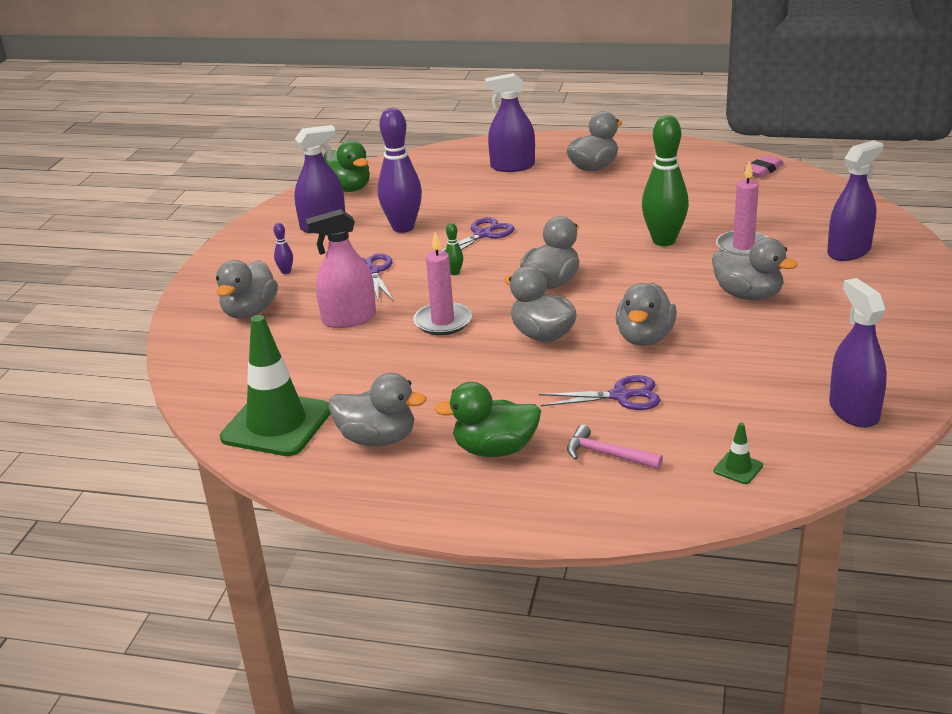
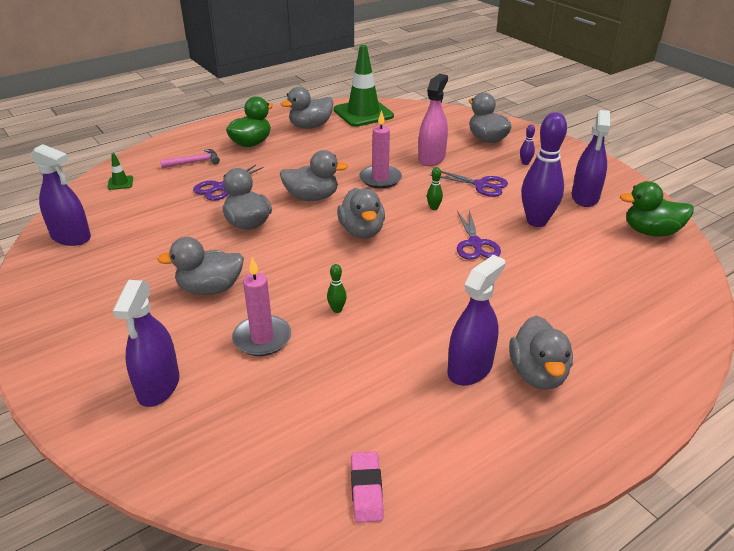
camera: 130 degrees right, 5 degrees up
(512, 166) = (604, 329): purple spray bottle -> purple spray bottle (470, 368)
(664, 241) = (337, 309): green bowling pin -> green bowling pin, size x0.41

